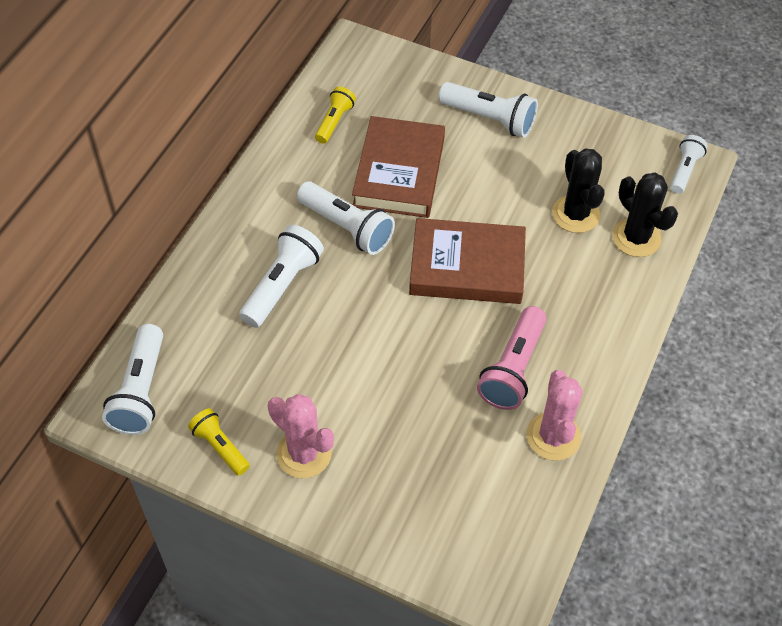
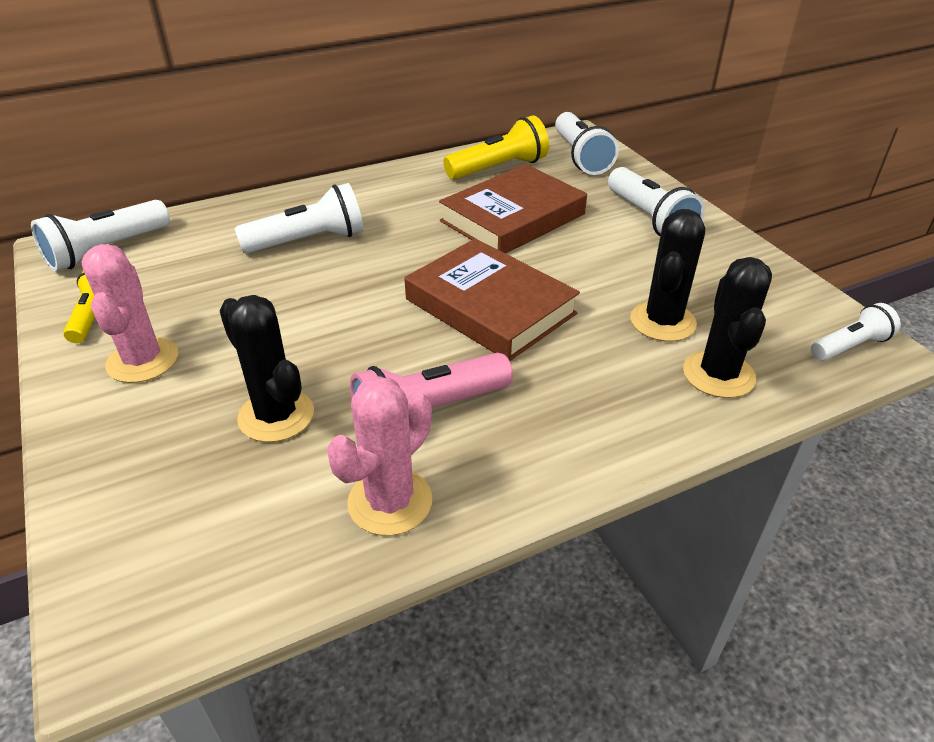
camera: 40 degrees right, 15 degrees down
(334, 121) = (499, 168): yellow flashlight -> yellow flashlight, size x1.62
(347, 227) = (416, 231): white flashlight -> white flashlight (580, 157)
(434, 431) = (276, 415): none -> black cactus

